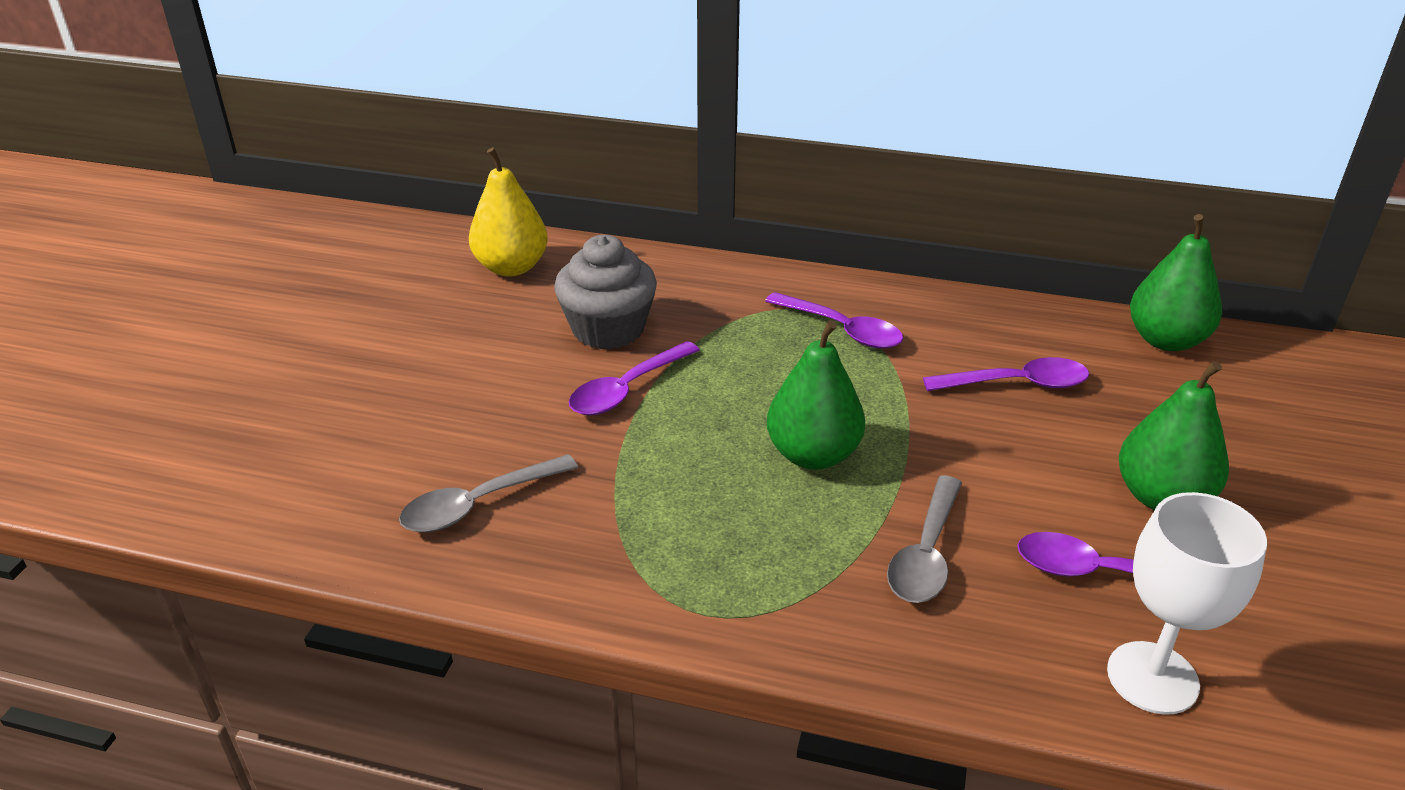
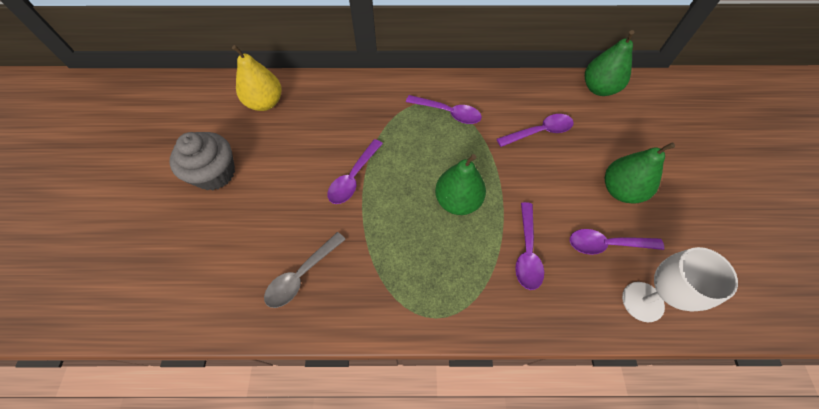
camera: 15 degrees left, 25 degrees up
(608, 329) = (330, 137): grey cupcake -> grey cupcake (215, 173)
(926, 553) = (527, 252): grey spoon -> purple spoon

